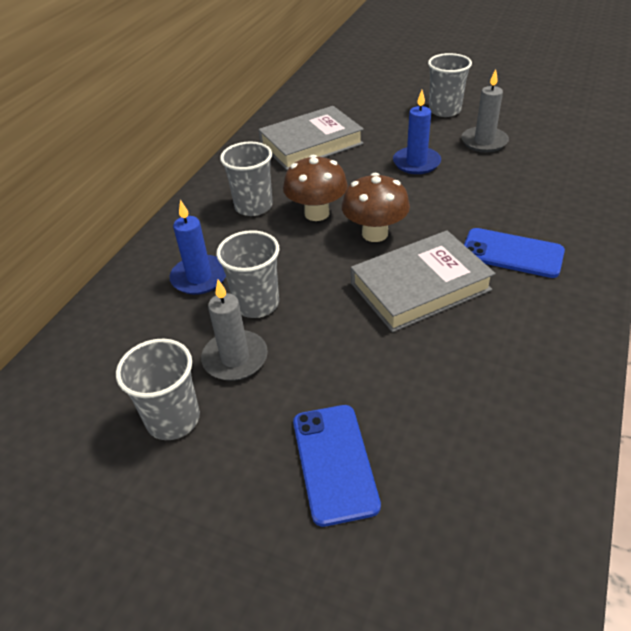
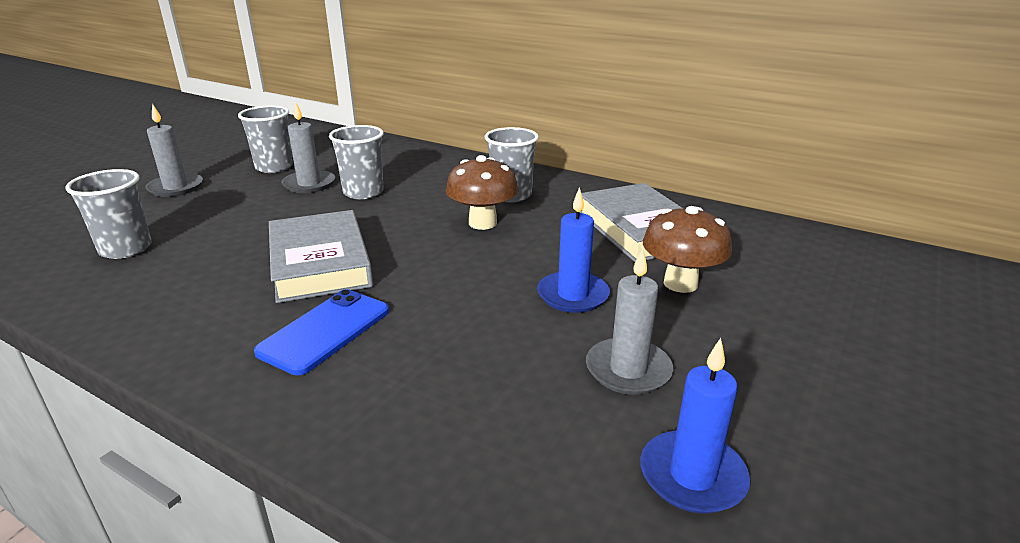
camera: 95 degrees right, 15 degrees down
(199, 277) = (415, 174): blue candle -> blue candle (692, 476)
(258, 508) = (176, 187): none -> grey candle
(334, 462) = (176, 210): blue phone -> none
(375, 233) = (426, 249): brown mushroom -> brown mushroom (680, 283)
(444, 110) = (752, 348): grey cup -> grey cup (126, 249)

